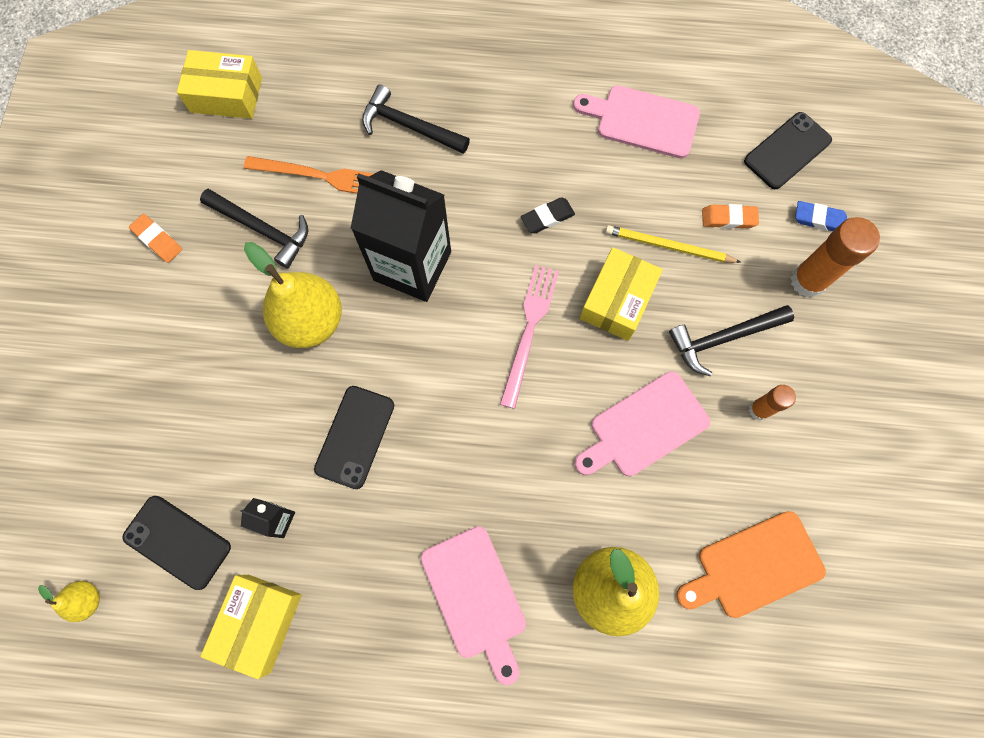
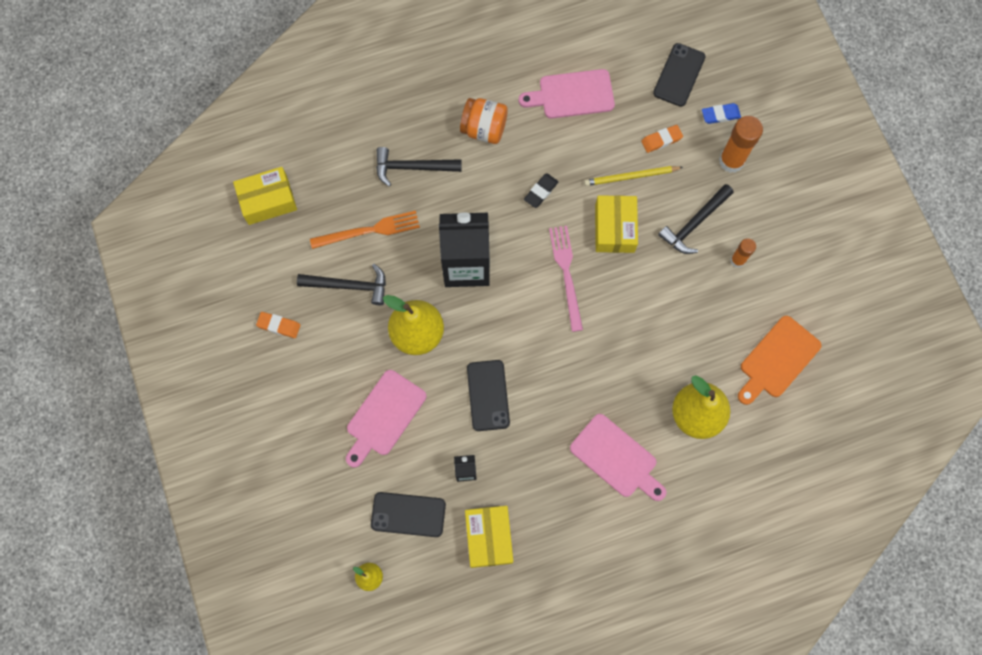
camera: 25 degrees left, 0 degrees up
(516, 117) = (484, 129): none -> orange jar
(644, 427) = (670, 304): pink cutting board -> pink cutting board (384, 416)

